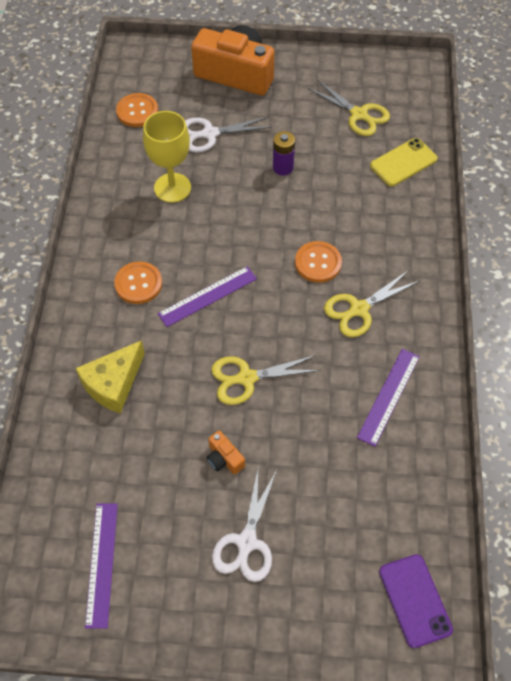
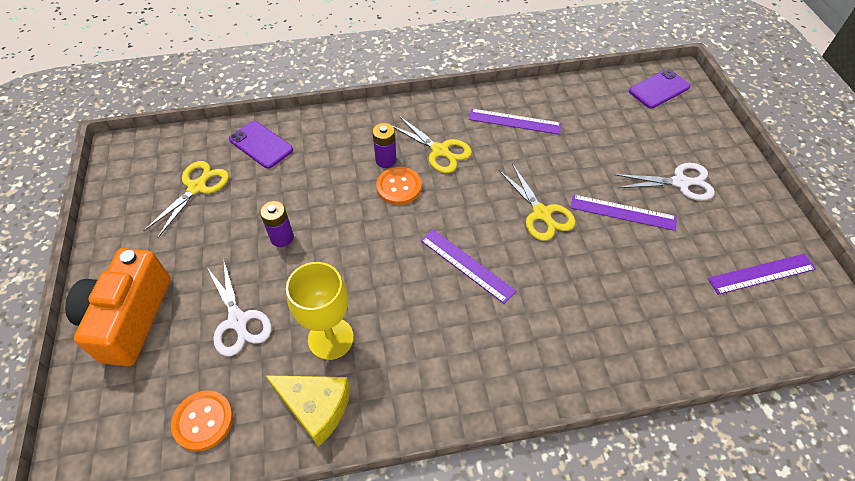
camera: 105 degrees left, 5 degrees down
(113, 383) = (598, 319): yellow cheese -> yellow cheese (315, 407)
(138, 284) = (474, 333): orange button -> none
(224, 458) = (623, 212): orange camera -> purple ruler
(357, 259) = (386, 160): none -> purple battery
(403, 162) = (261, 145): yellow phone -> purple phone

